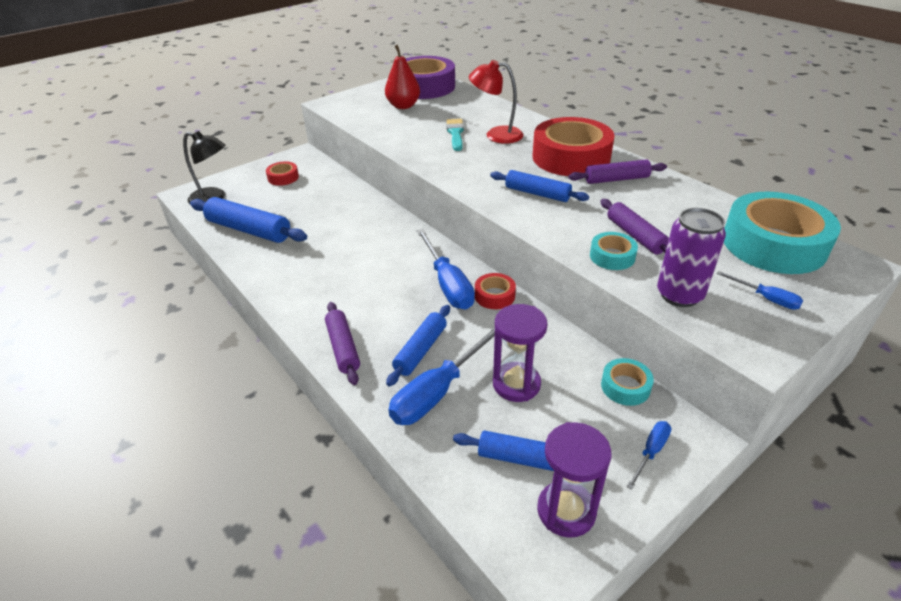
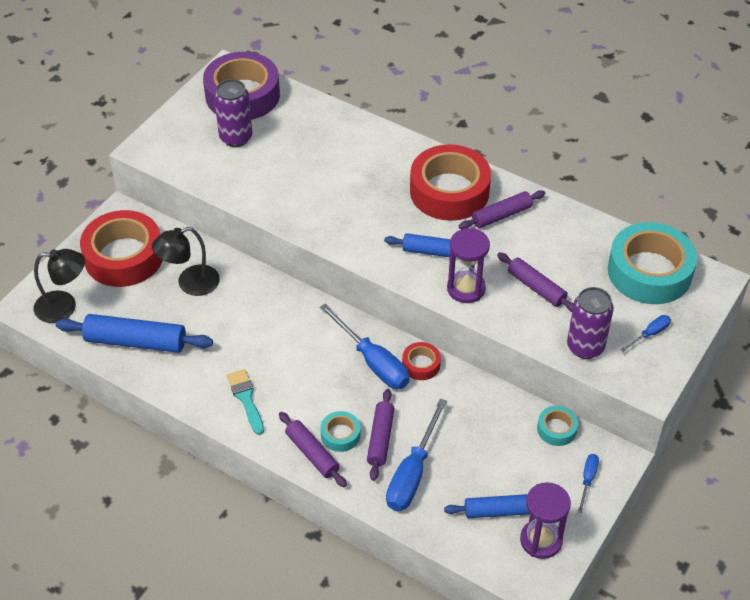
camera: 20 degrees left, 10 degrees up
(283, 177) = (124, 257): red tape -> red tape, size x2.20
(321, 201) = (190, 284): none -> black lamp
(403, 106) = (236, 138): red pear -> purple can
(420, 350) = (380, 438): blue rolling pin -> purple rolling pin
(455, 133) = (317, 176): turquoise brush -> turquoise brush (246, 399)
(496, 135) = (361, 170): red lamp -> none
(516, 384) = (472, 449): purple hourglass -> purple hourglass (466, 289)
(612, 256) = (523, 317): turquoise tape -> turquoise tape (340, 435)
(766, 298) = (650, 334): blue screwdriver -> blue screwdriver turned 60 degrees counterclockwise

